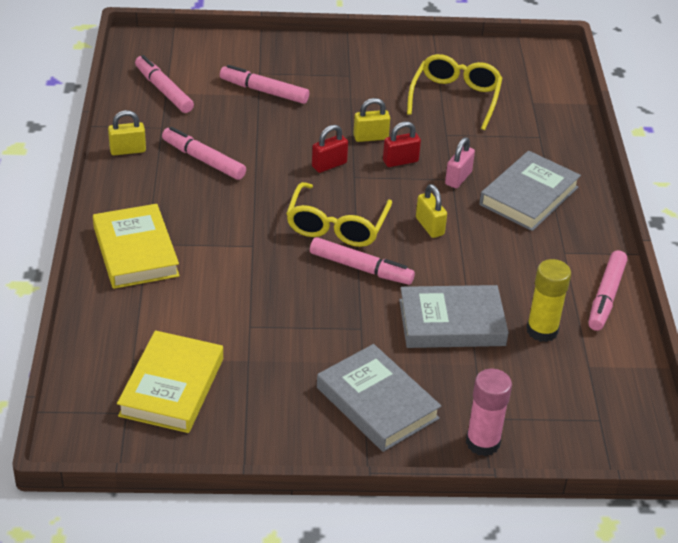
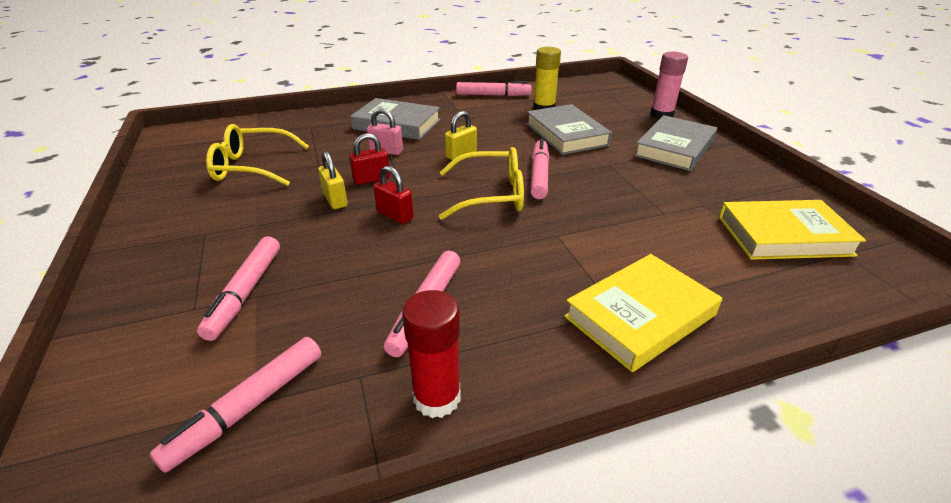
camera: 105 degrees left, 5 degrees down
(127, 150) = (437, 397): yellow padlock -> red glue stick
(400, 161) = (371, 179): red padlock -> red padlock turned 75 degrees counterclockwise

